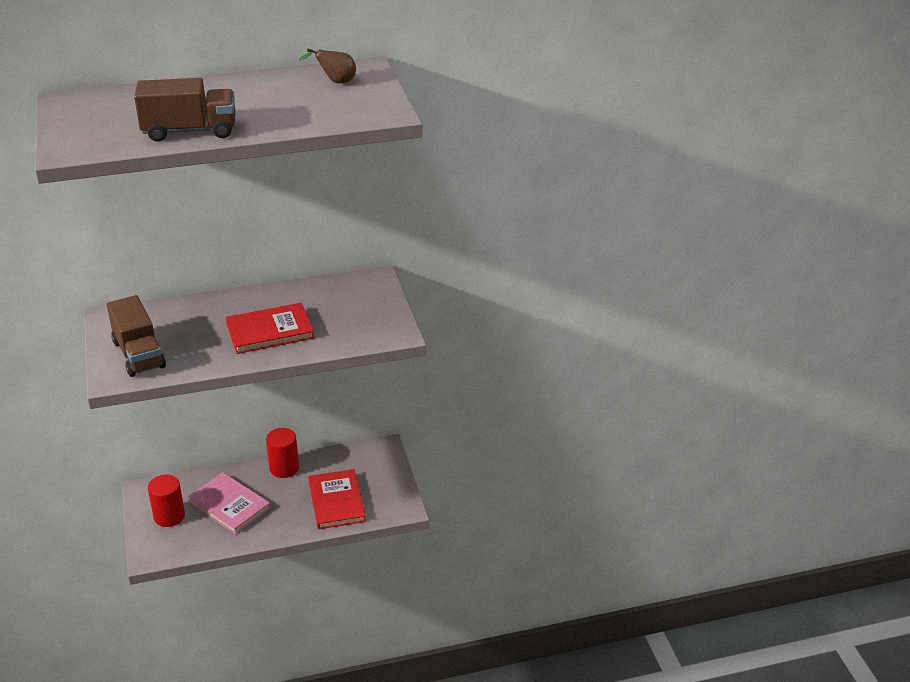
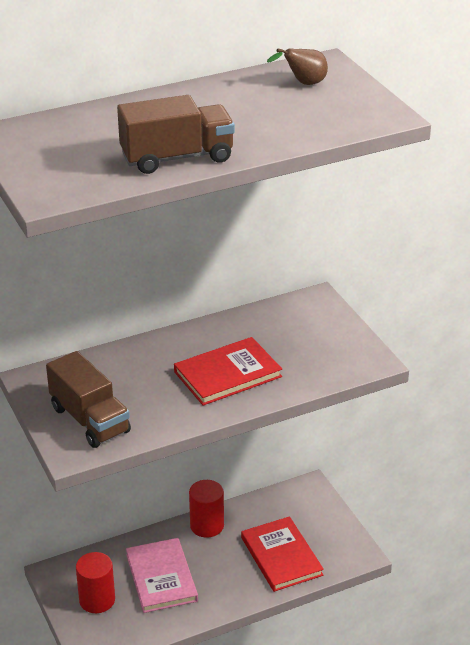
camera: 10 degrees left, 0 degrees up
(229, 505) = (161, 577): pink book -> pink book turned 45 degrees clockwise

